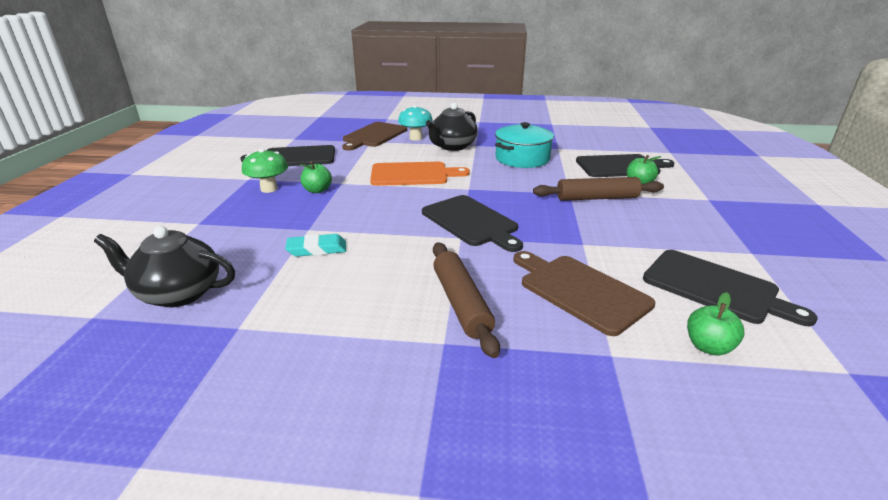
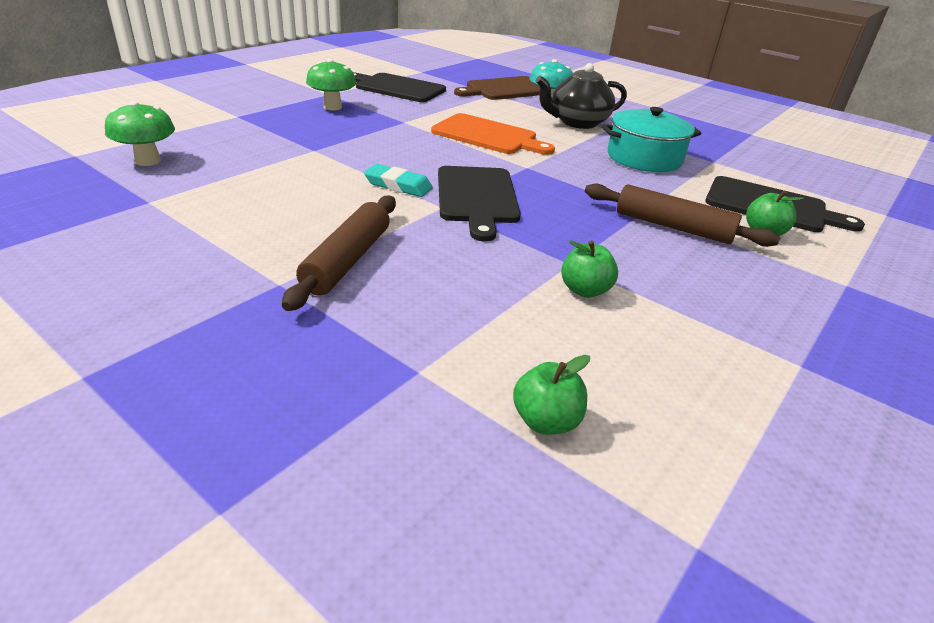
camera: 30 degrees right, 5 degrees up
(178, 293) = (148, 161): black teapot -> green mushroom
(317, 190) = (372, 121): green apple -> green apple (585, 290)
(317, 249) = (295, 168): turquoise eraser -> turquoise eraser (398, 185)
(580, 291) = (487, 303): brown cutting board -> none
(715, 287) = (668, 374): black cutting board -> none

